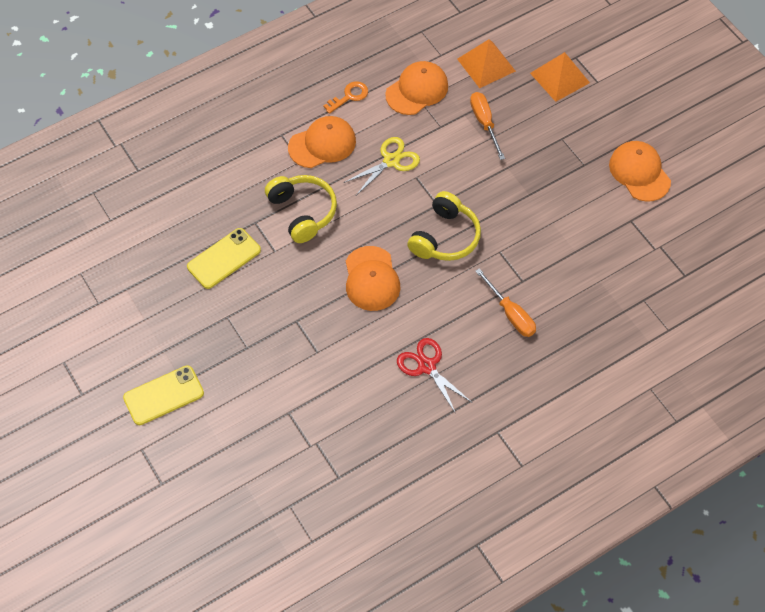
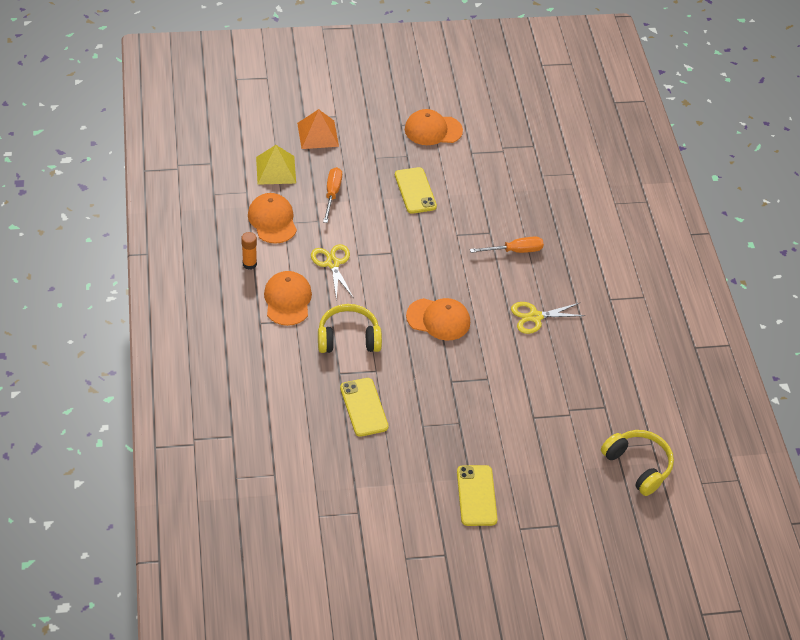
camera: 70 degrees left, 10 degrees down
(349, 96) = (249, 264): orange key -> orange glue stick
(427, 366) = (535, 317): red scissors -> yellow scissors
(445, 237) = (425, 260): yellow headphones -> yellow headphones (638, 465)
(484, 123) = (332, 194): orange screwdriver -> orange screwdriver turned 90 degrees clockwise
(486, 65) = (276, 170): orange pyramid -> yellow pyramid
(538, 191) = (415, 191): none -> yellow phone

